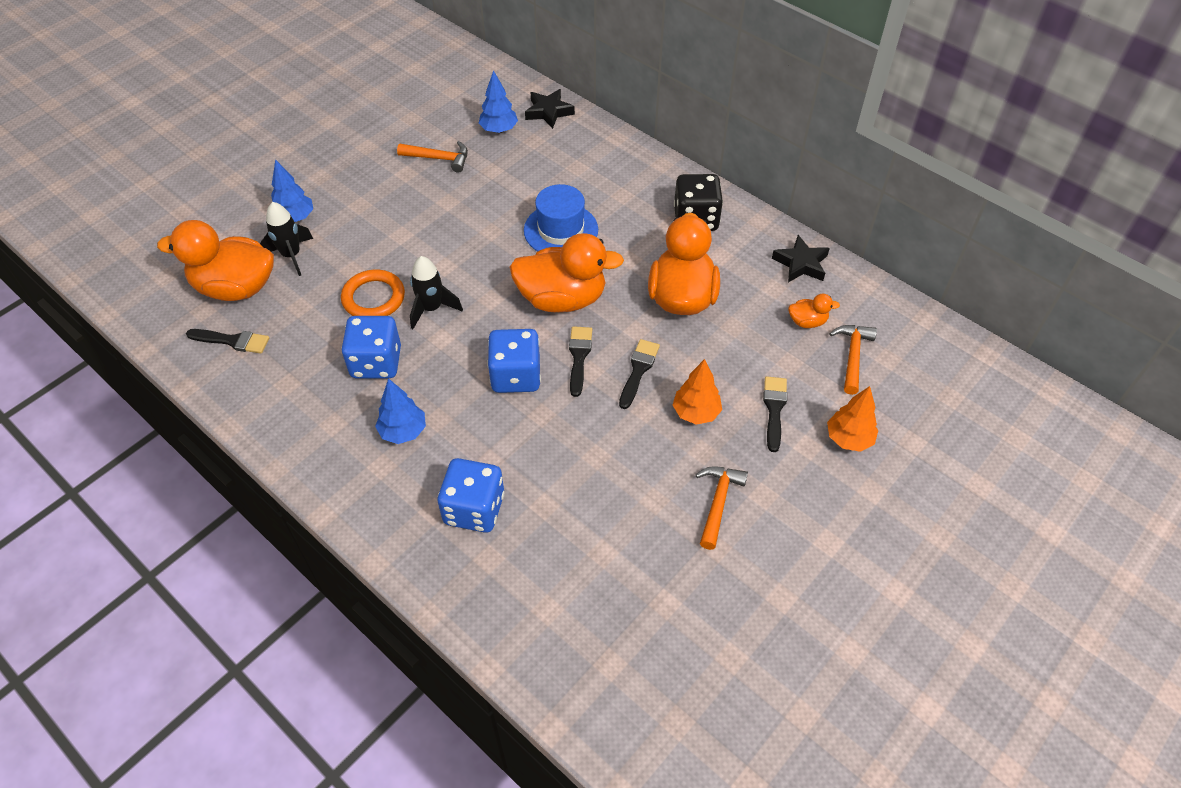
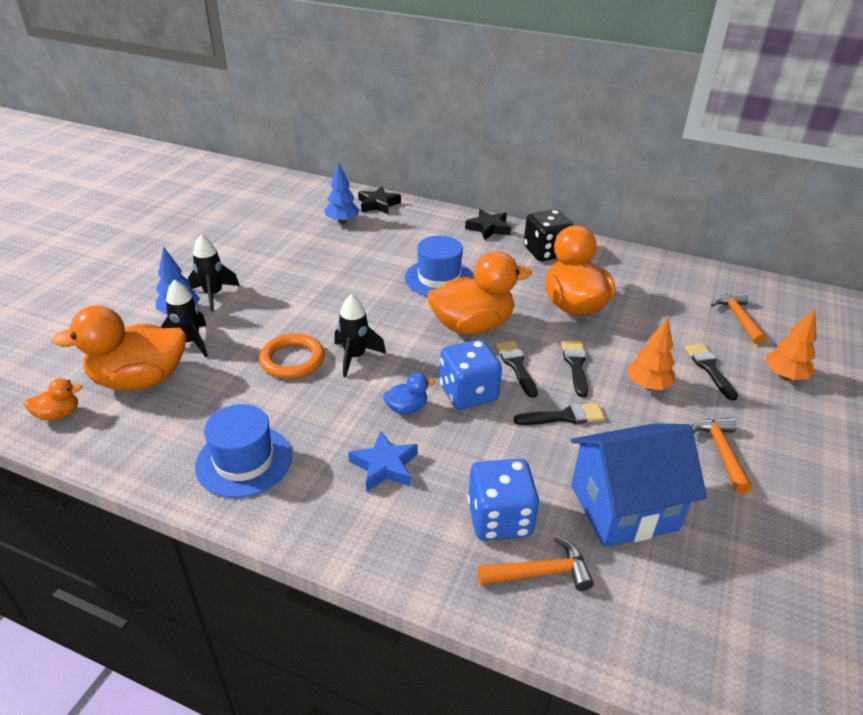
camera: 20 degrees left, 15 degrees down
(232, 341) = (155, 427): black brush -> black brush (563, 417)
(290, 394) = (244, 461): none -> blue hat
(333, 202) = (213, 295): none -> black rocket
(376, 362) = (323, 412): blue dice -> none
(403, 431) = (384, 466): blue tree -> blue star
(439, 158) = (300, 248): orange hammer -> orange hammer (541, 572)
(451, 377) = (406, 408): none -> blue duck
(588, 530) = (623, 507): none -> blue house
(801, 263) = (649, 266): black star -> black star (488, 228)
(807, 321) = (685, 302): orange duck -> orange duck (58, 414)

